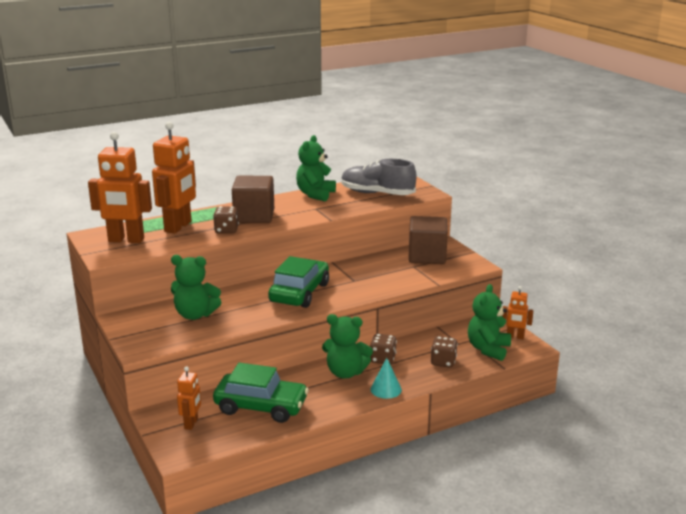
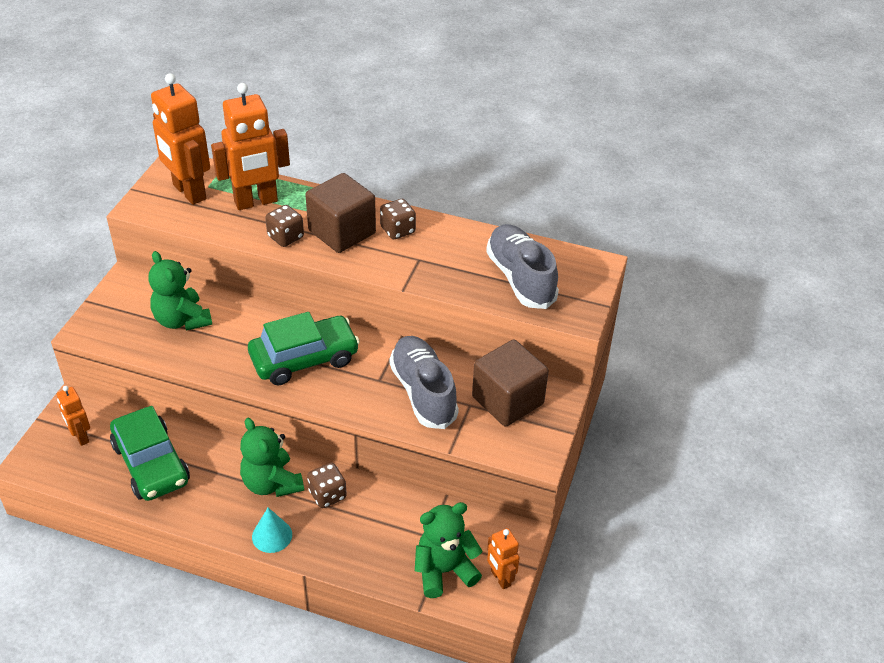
camera: 45 degrees right, 20 degrees up
(191, 423) = (80, 437): orange robot -> orange robot turned 90 degrees clockwise
(315, 194) = (455, 236): green teddy bear -> none
(384, 273) = (423, 392): none -> grey shoe
(443, 362) = (374, 548): brown dice -> brown dice (398, 230)

